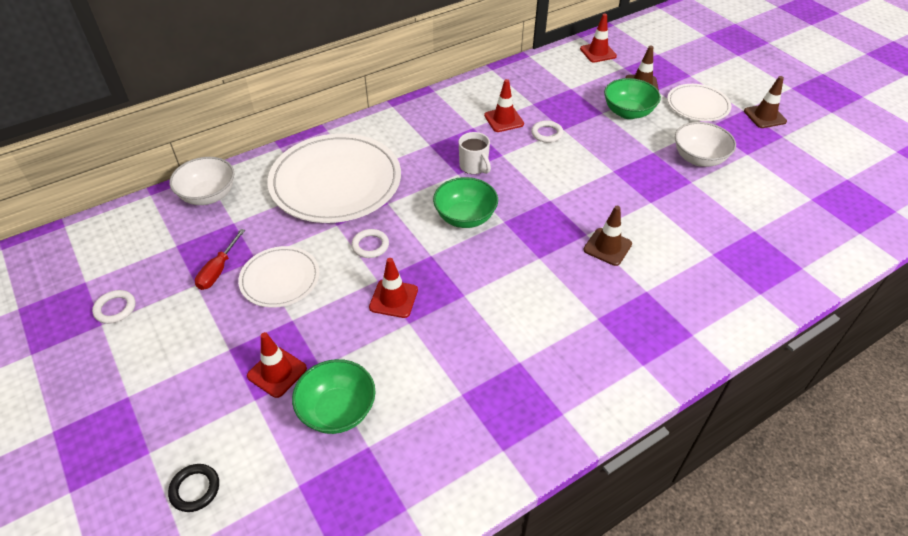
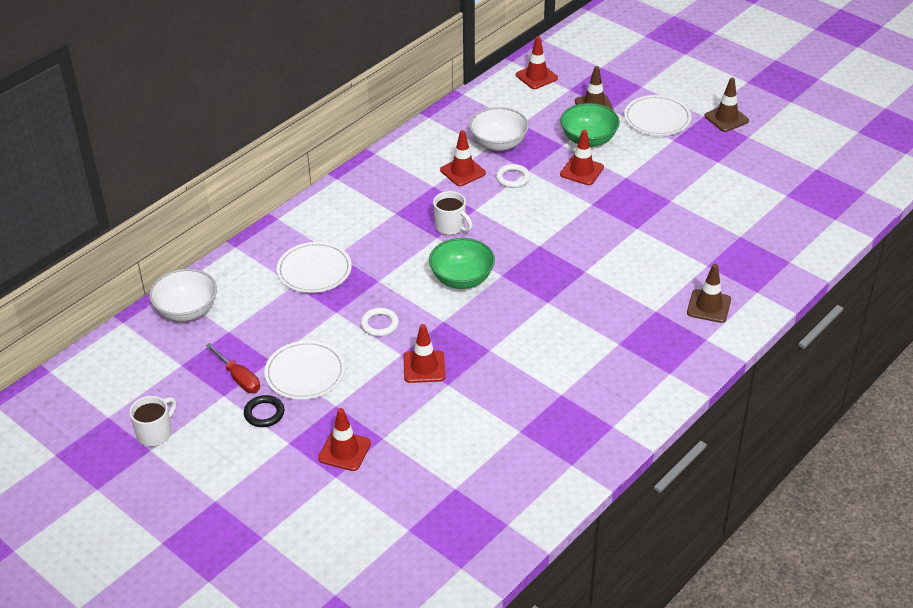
camera: 15 degrees left, 5 degrees down
(115, 309) = (155, 433): white ring -> white mug
(195, 489) = (319, 553): black ring -> black ring (264, 413)
(218, 270) = (239, 378): red screwdriver -> red screwdriver turned 45 degrees counterclockwise
(335, 182) = (314, 270): white plate -> white plate, size x0.53
(338, 410) = (415, 468): green bowl -> none
(607, 247) = (608, 279): brown traffic cone -> brown traffic cone (709, 306)
(613, 139) = (581, 171): none -> red traffic cone
(698, 158) = (672, 175): white bowl -> white bowl (498, 143)

